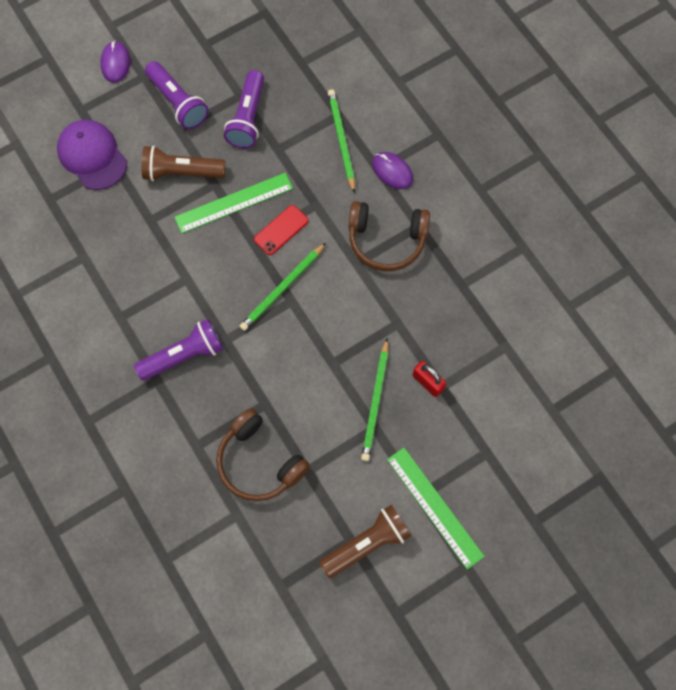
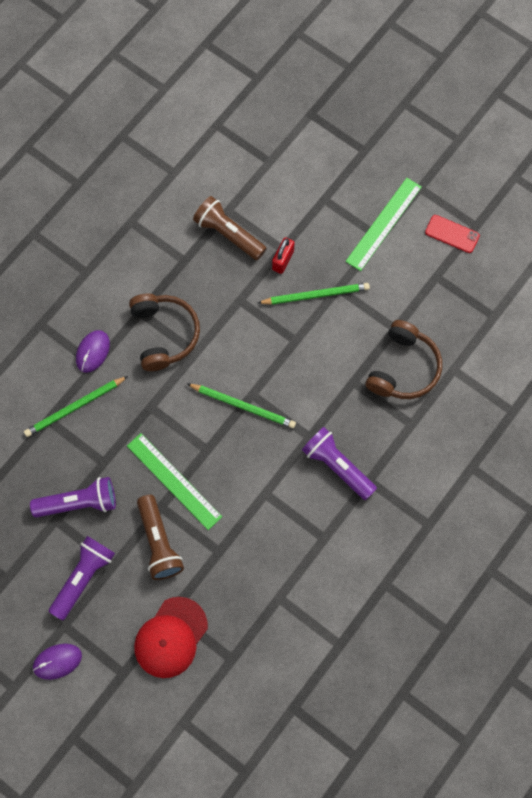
camera: 110 degrees left, 0 degrees up
(92, 156) = (171, 637): purple cap -> red cap
(281, 230) = (186, 428): red phone -> red phone (452, 234)
(367, 543) = (433, 264): brown flashlight -> brown flashlight (228, 234)

